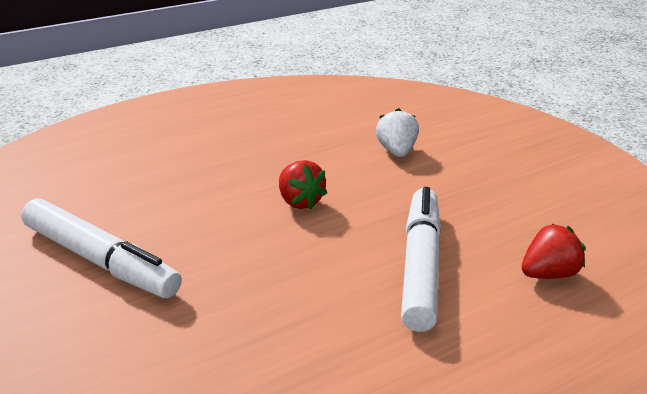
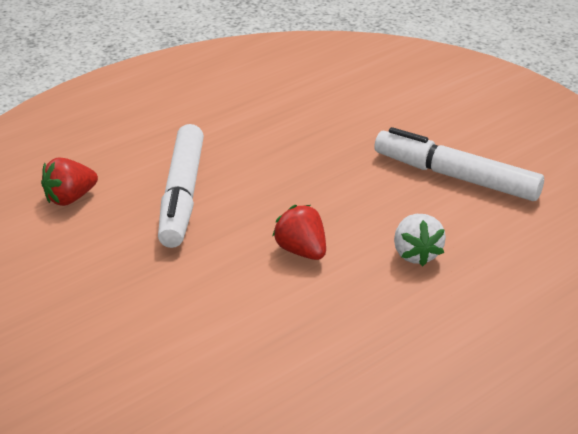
camera: 175 degrees right, 5 degrees up
(396, 151) = (193, 338): white strawberry -> white strawberry (416, 254)

